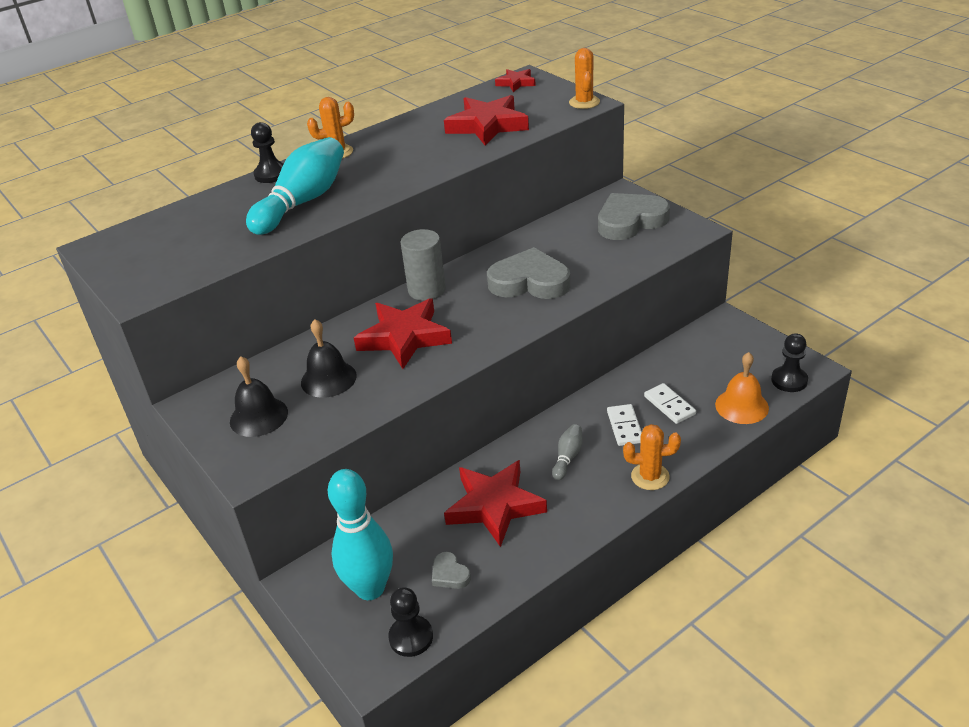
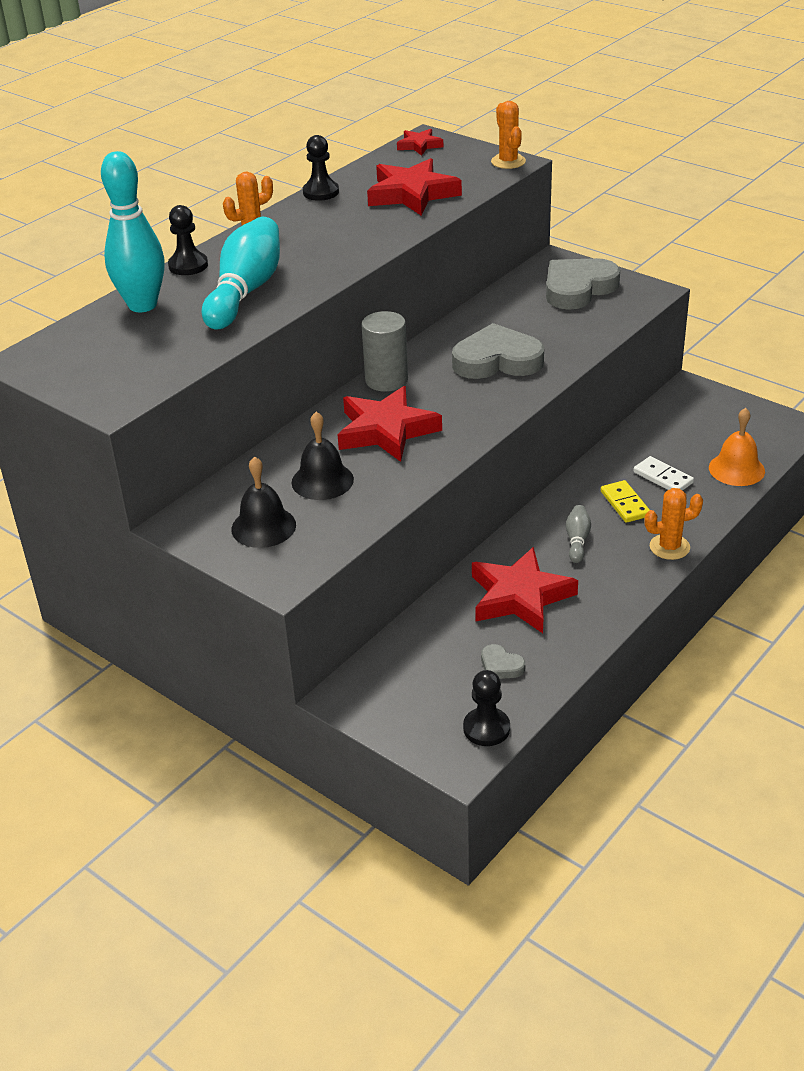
camera: 15 degrees left, 0 degrees up
(370, 588) = (422, 692): turquoise bowling pin -> turquoise bowling pin (142, 305)
(625, 427) = (625, 504): white domino -> yellow domino
(789, 380) = (775, 439): black pawn -> black pawn (321, 192)

